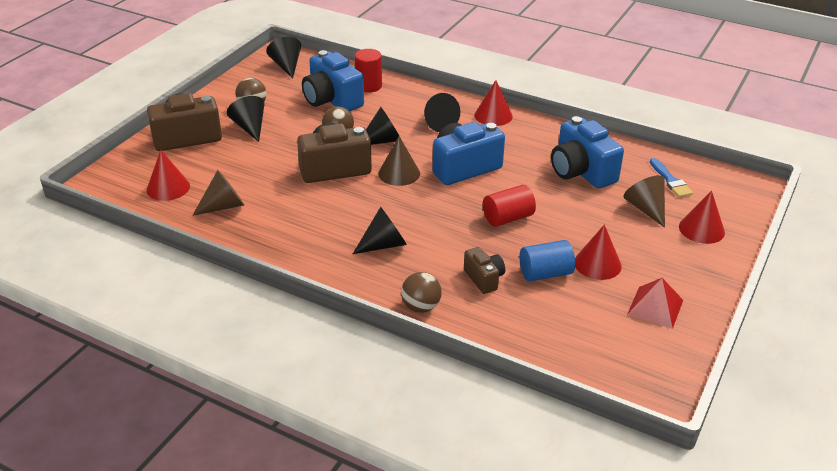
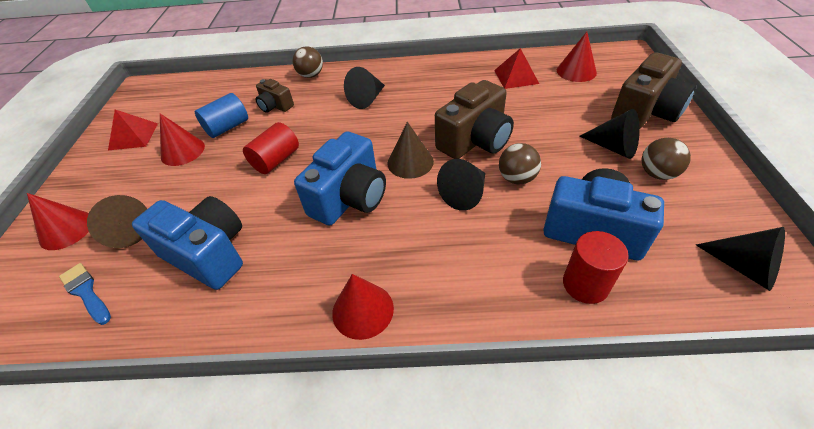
camera: 155 degrees right, 10 degrees up
(224, 206) = (516, 76): brown cone -> red pyramid
(438, 123) = (426, 254): black cone -> none

